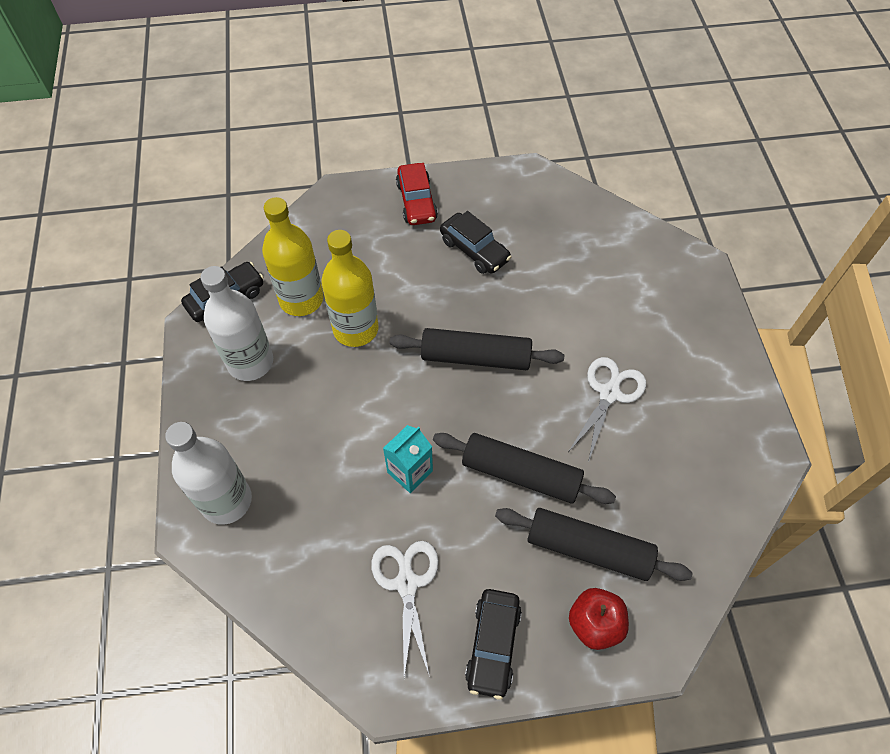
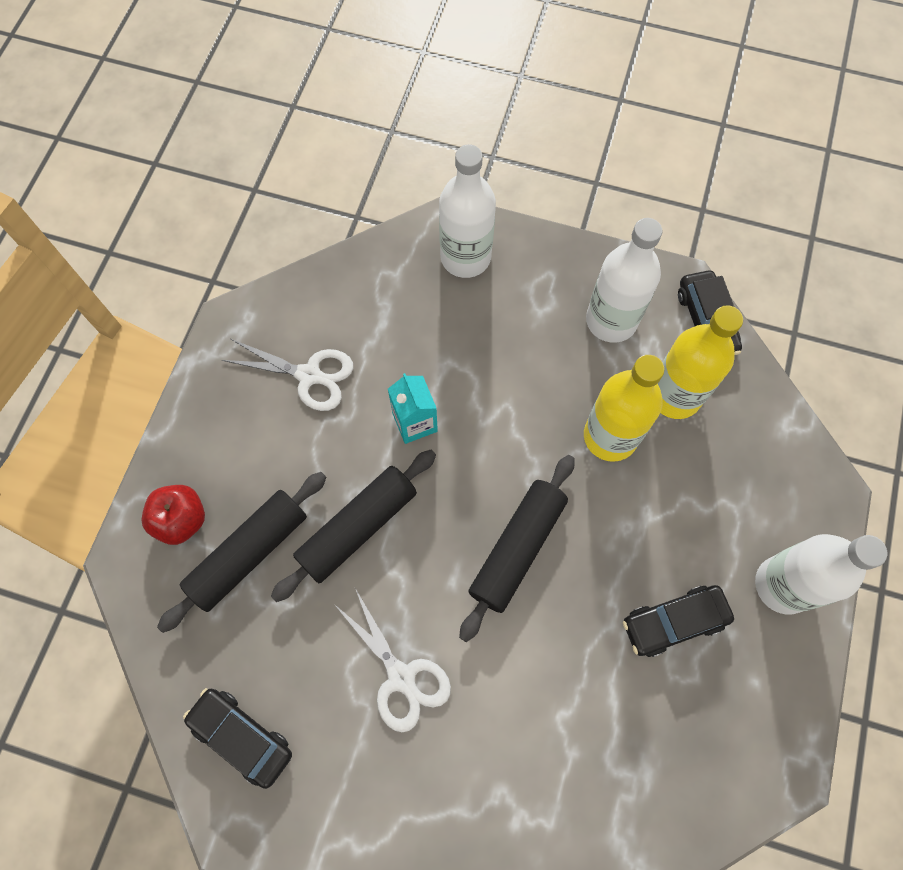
camera: 115 degrees right, 10 degrees up
(416, 201) = (782, 585): red car -> white bottle
(493, 645) = (217, 423): black car -> black car (242, 736)

